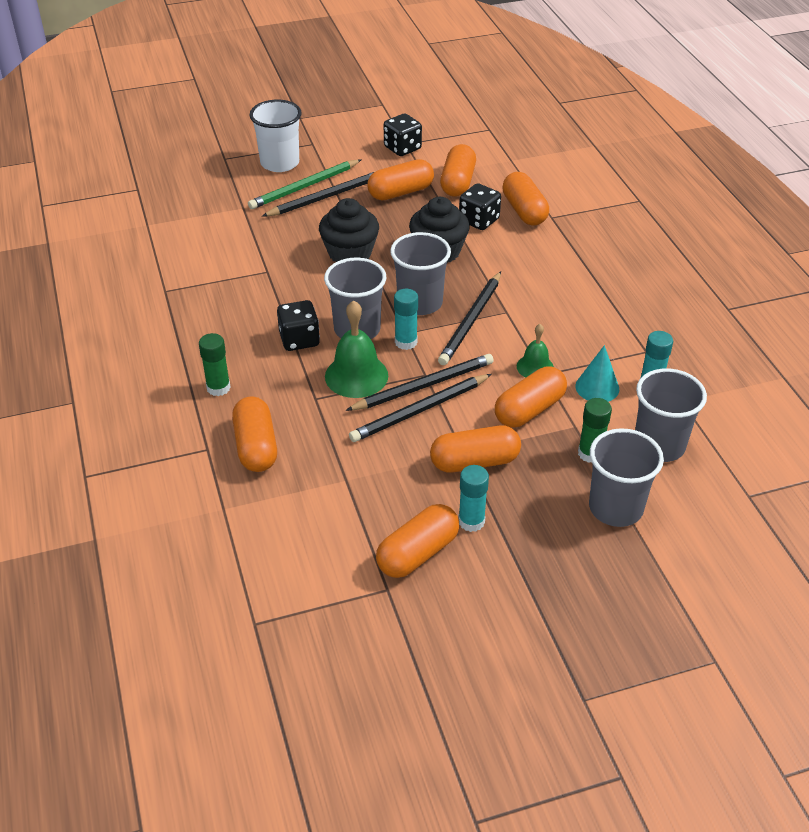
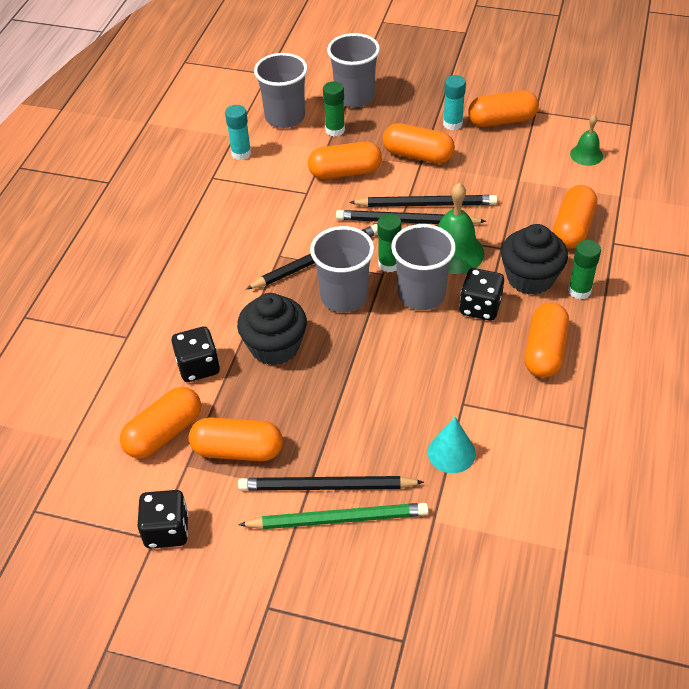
camera: 145 degrees left, 5 degrees up
(280, 163) = (337, 586): white cup -> none
(350, 253) = (362, 386): black cupcake -> black cupcake (530, 278)
(406, 342) = (389, 264): turquoise glue stick -> green glue stick
(524, 211) = (142, 357): orange capsule -> orange capsule (544, 351)
(535, 367) = (307, 200): green bell -> green bell (586, 155)
(597, 387) = (280, 167): turquoise cone -> turquoise cone (451, 453)

